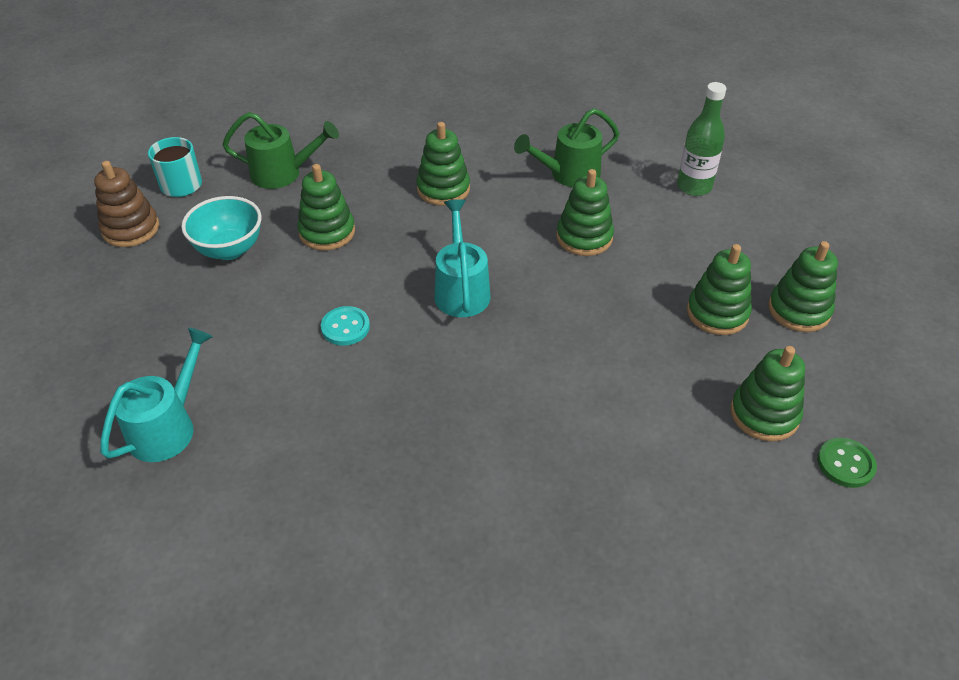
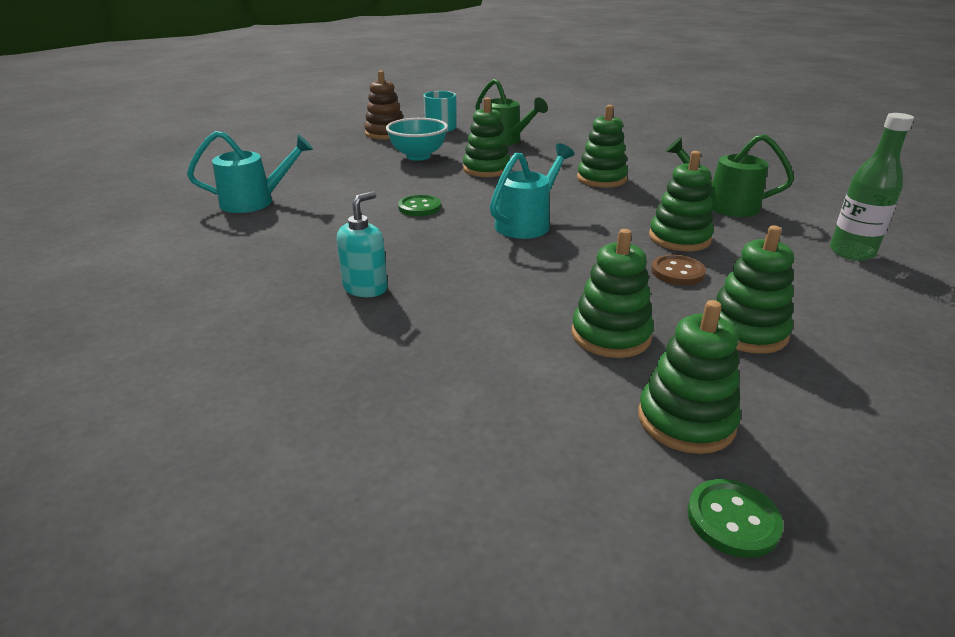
camera: 45 degrees right, 15 degrees down
(345, 327) = (419, 207): turquoise button -> green button
(447, 454) = (365, 288): none -> turquoise soap dispenser
(623, 279) = (677, 272): none -> brown button
(799, 310) = (861, 375): green stacking toy -> green stacking toy (610, 335)

